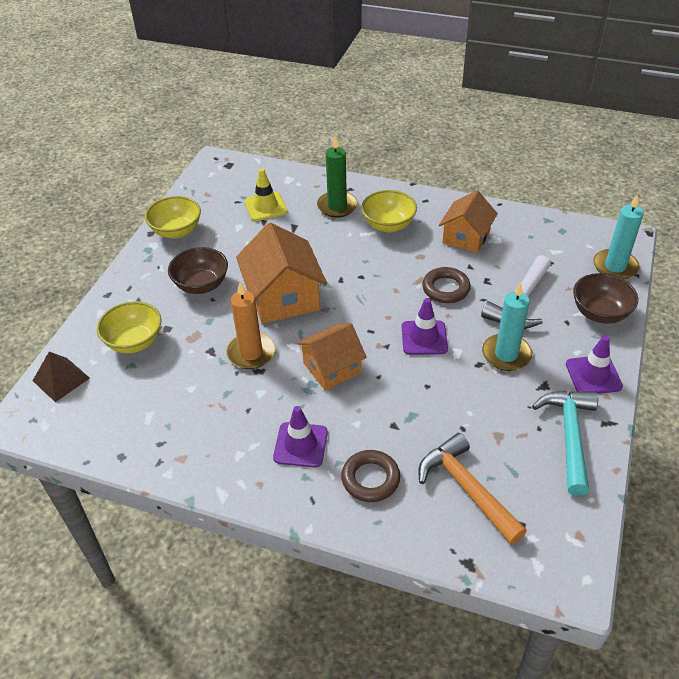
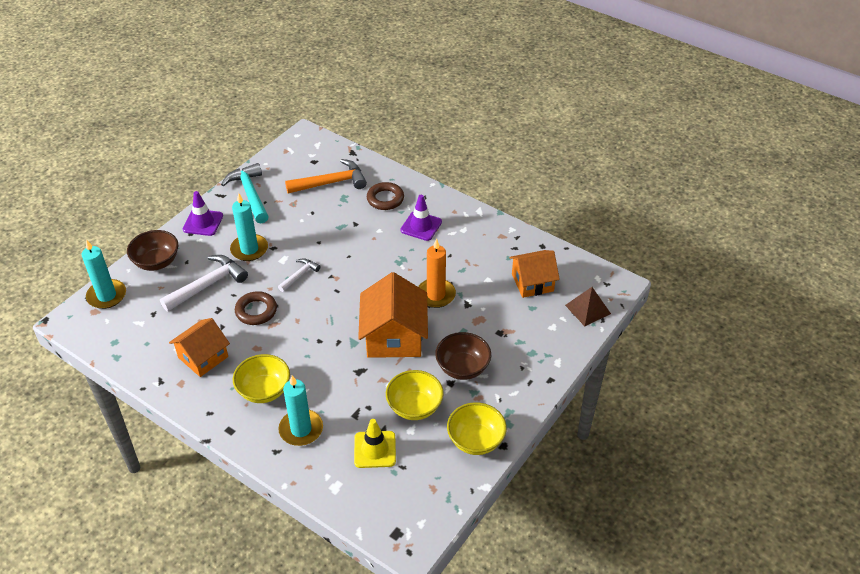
camera: 165 degrees left, 0 degrees up
(134, 342) = (528, 326): yellow bowl -> yellow bowl (414, 407)
(332, 368) = (379, 269): orange house -> orange house (532, 282)
(337, 206) = (301, 429): green candle -> turquoise candle
(424, 338) = (299, 275): purple traffic cone -> white hammer
(466, 488) = (331, 182): orange hammer -> orange hammer turned 90 degrees counterclockwise
(569, 436) = (250, 194): turquoise hammer -> turquoise hammer turned 135 degrees clockwise

